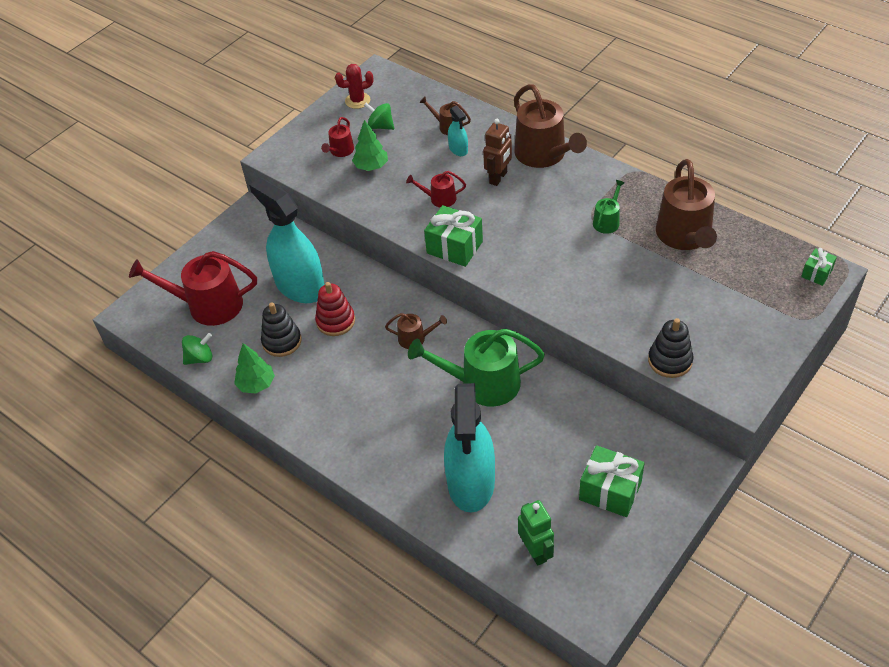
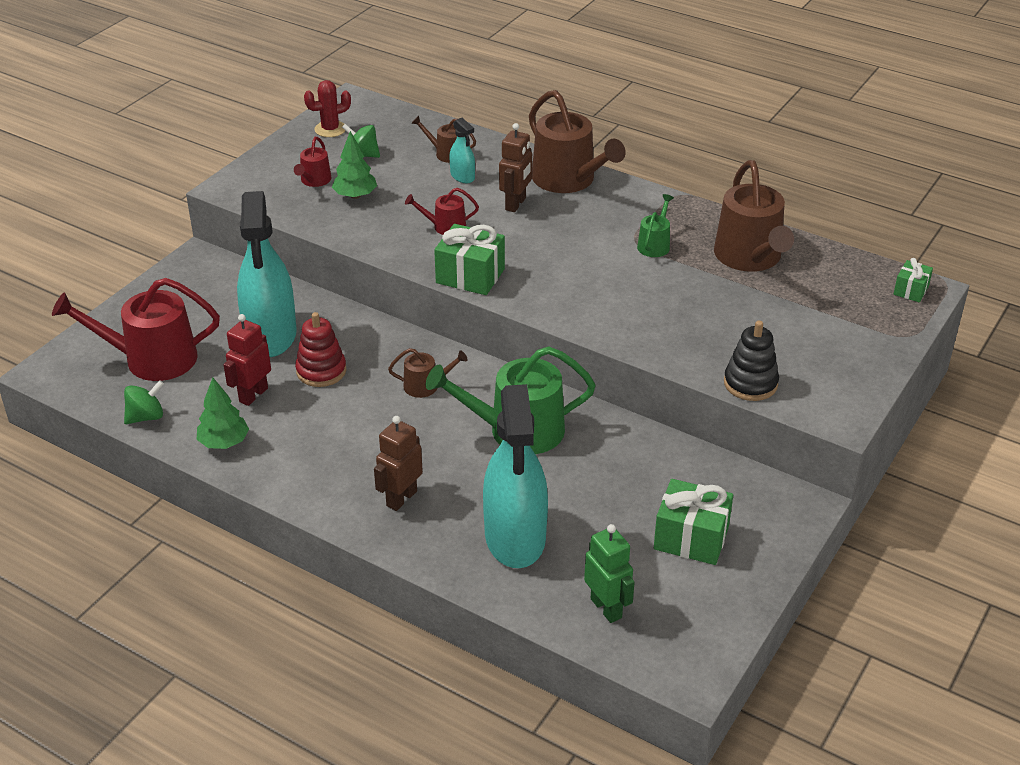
camera: 10 degrees left, 10 degrees down
(282, 341) = (253, 395): black stacking toy -> red robot
(300, 286) = (271, 335): turquoise spray bottle -> turquoise spray bottle turned 135 degrees counterclockwise
(386, 442) = (401, 498): none -> brown robot

